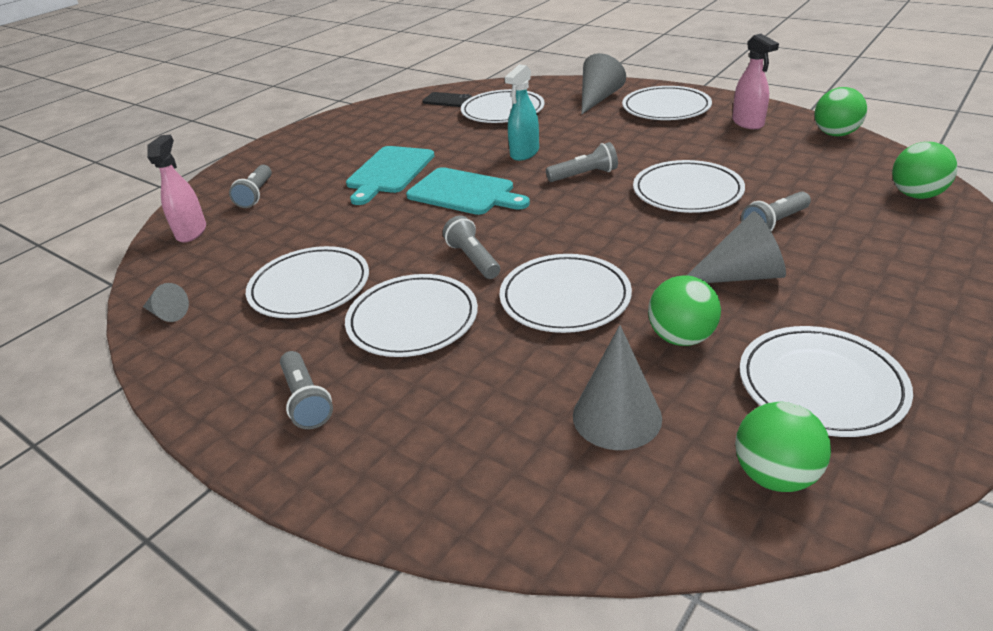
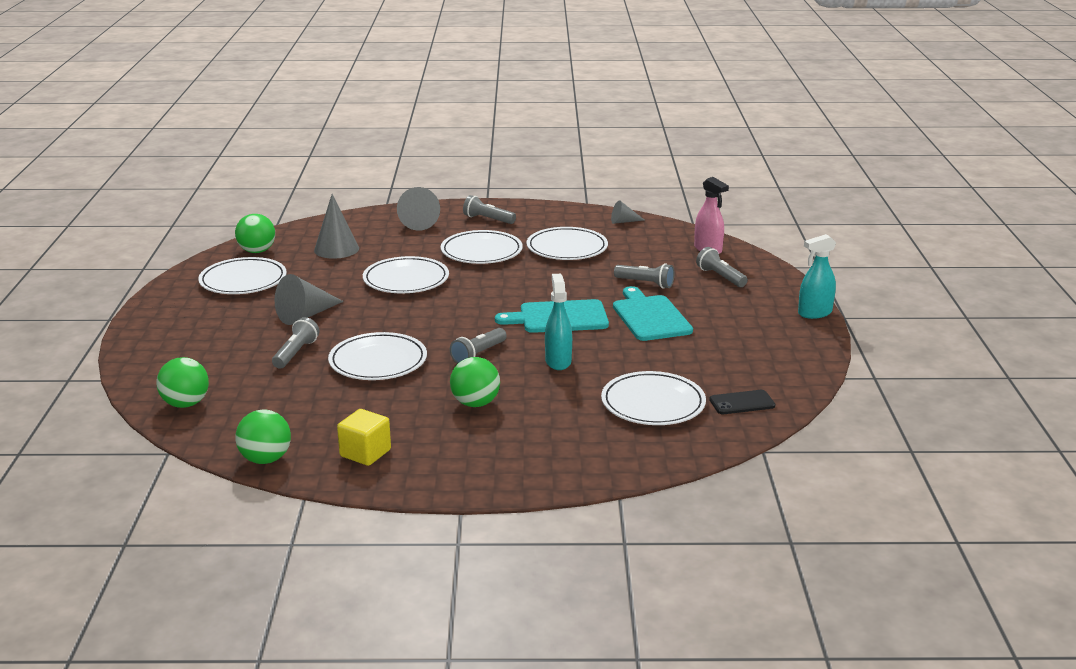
camera: 140 degrees right, 10 degrees down
(271, 143) = (814, 313): none -> turquoise spray bottle
(473, 259) = (488, 283): grey flashlight -> grey flashlight (645, 283)
(598, 99) = (567, 449): grey cone -> grey cone (418, 222)
(666, 108) = (472, 454): white plate -> none
(681, 337) = (324, 280): green ball -> green ball (475, 403)
(748, 123) = (365, 453): pink spray bottle -> yellow cube

